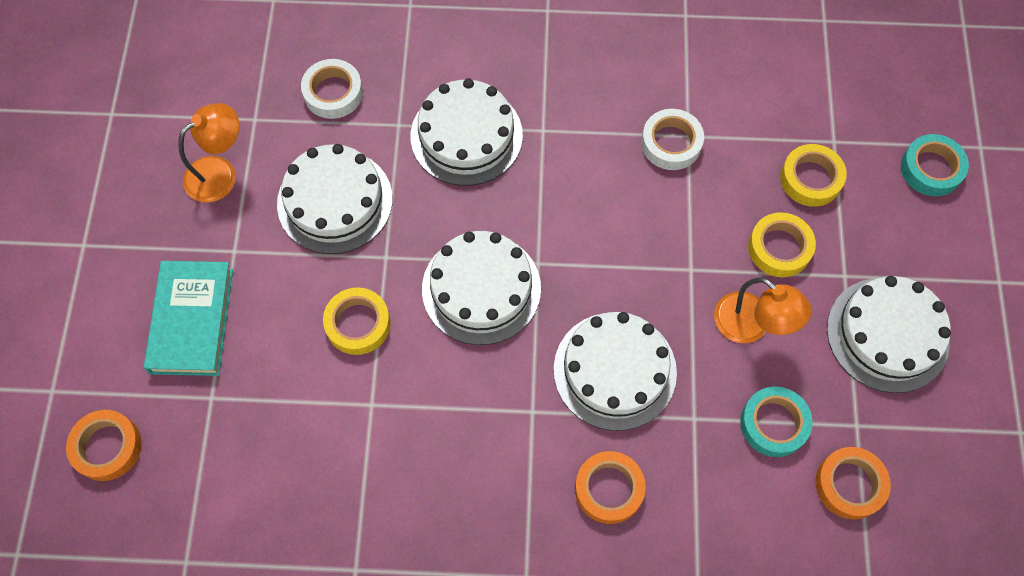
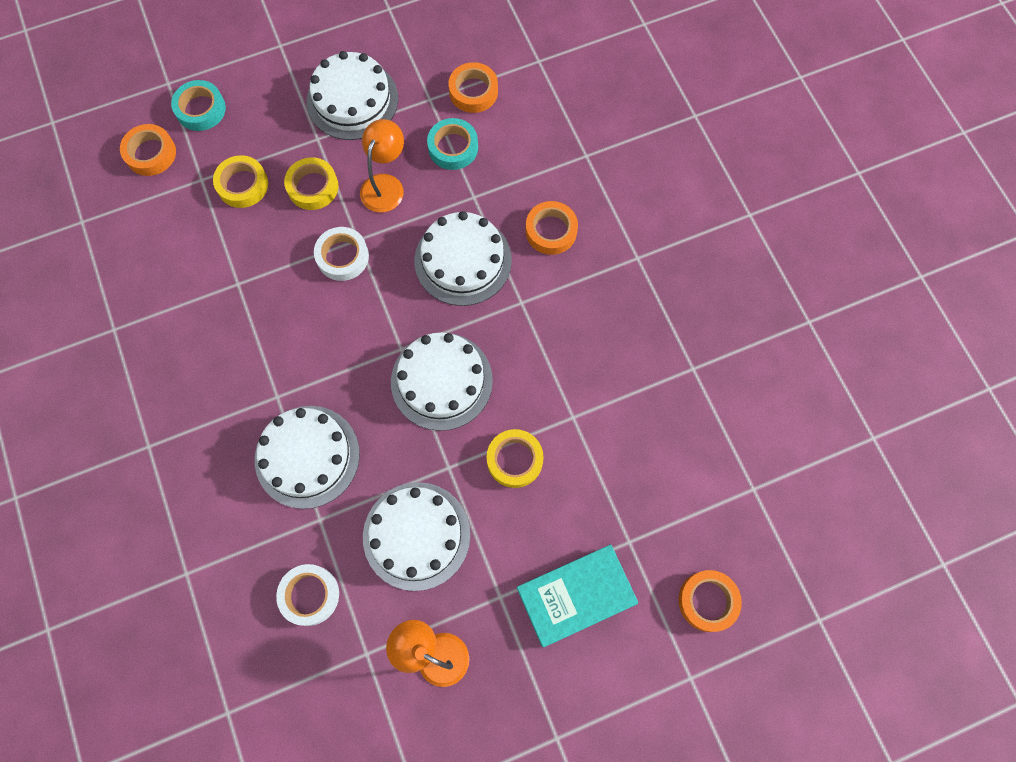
camera: 115 degrees left, 5 degrees up
(671, 143) = (250, 293): white tape -> white tape (342, 256)
(887, 104) = (151, 153): none -> orange tape

